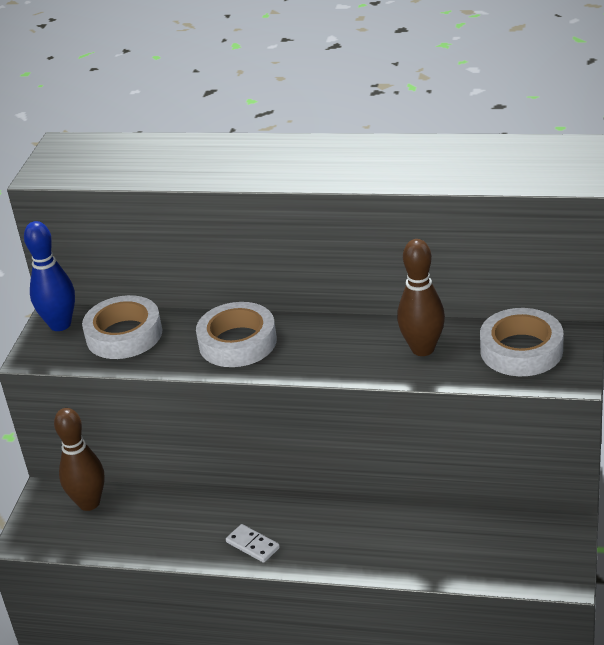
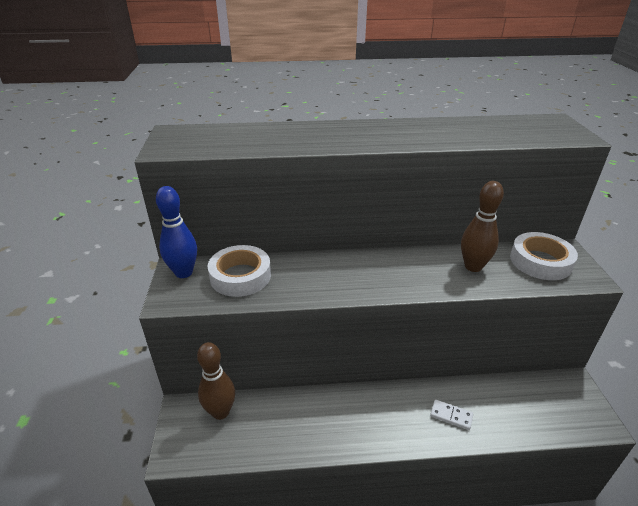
camera: 20 degrees left, 0 degrees up
(237, 342) = (334, 274): white tape -> none
(252, 545) = (366, 431): white domino -> white domino (451, 416)

